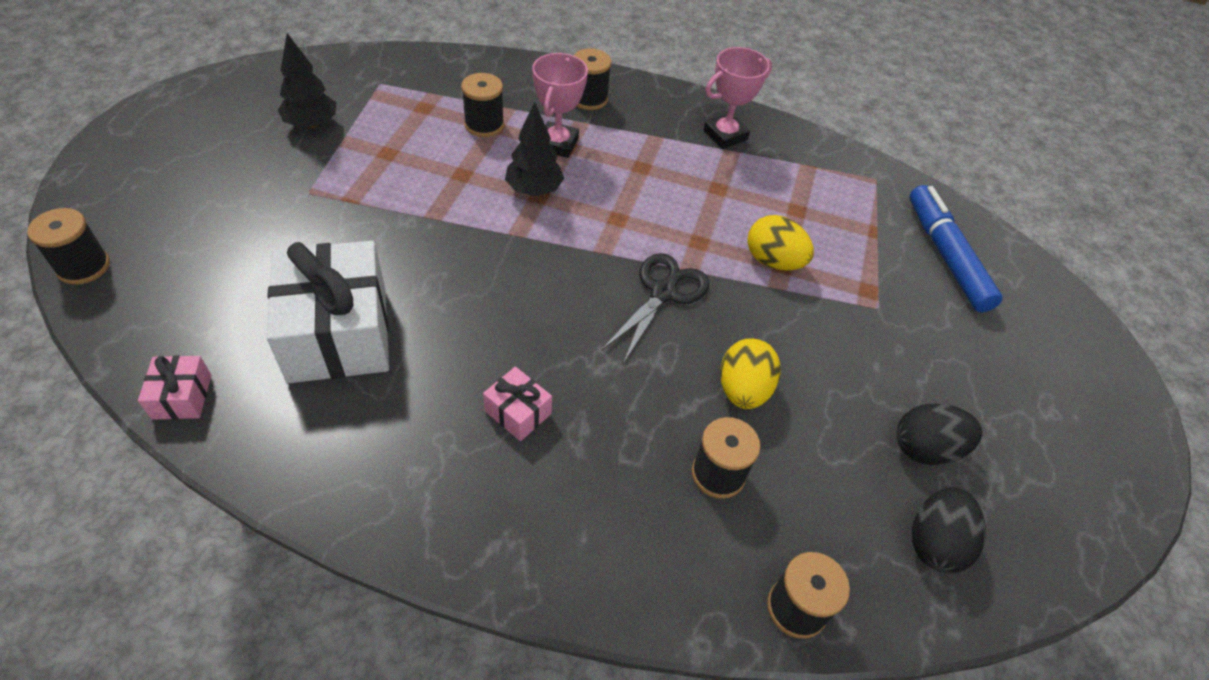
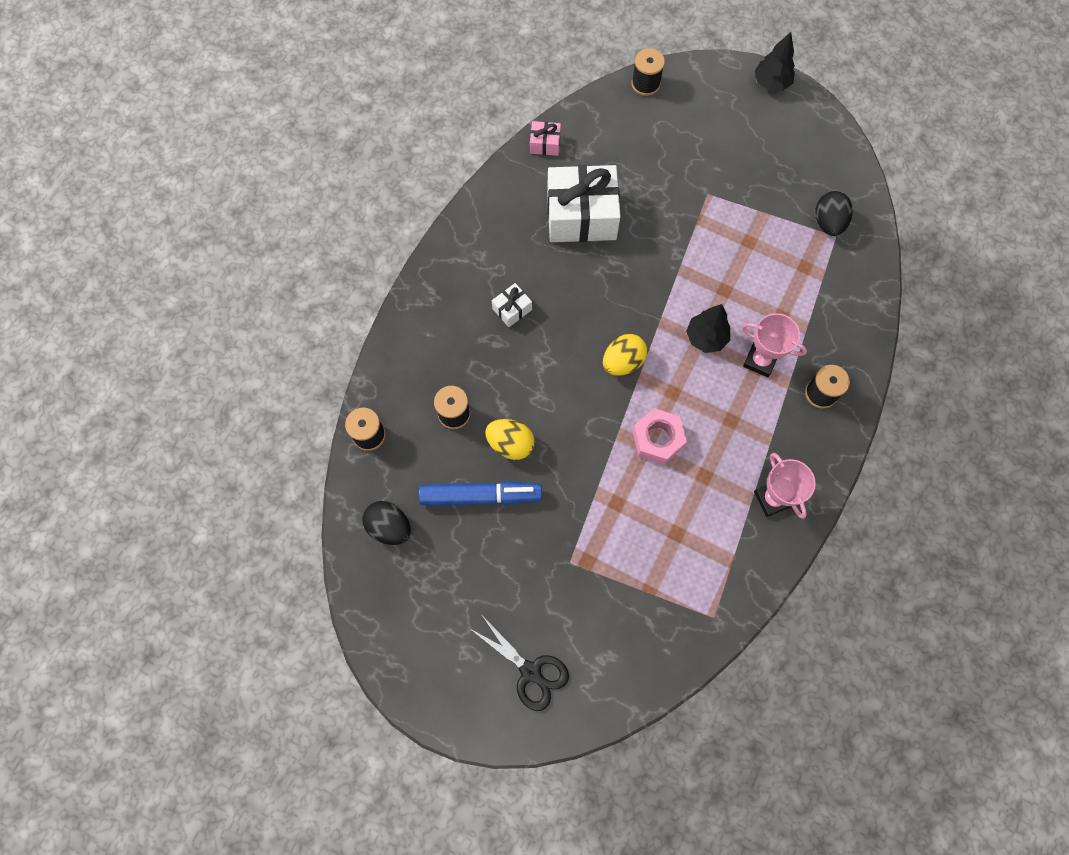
camera: 105 degrees right, 20 degrees up
(312, 124) = (782, 192): black tree -> black tree (771, 83)
(484, 125) = (783, 309): black spool -> none
(518, 412) = (512, 309): pink gift -> white gift
(664, 292) = (598, 411): black scissors -> black scissors (531, 672)
(685, 231) = (657, 439): none -> pink nut
(773, 261) = (622, 497): yellow egg -> yellow egg (623, 362)
(925, 449) = (450, 548): black egg -> black egg (828, 222)
(946, 255) = (618, 641): blue marker -> blue marker (481, 496)

